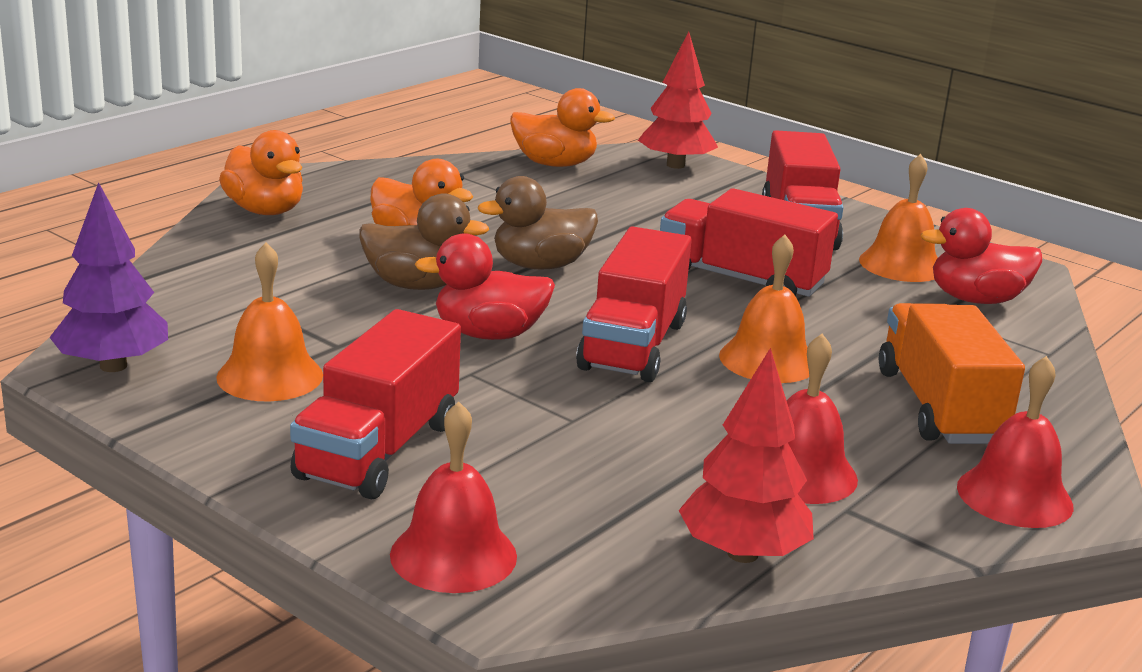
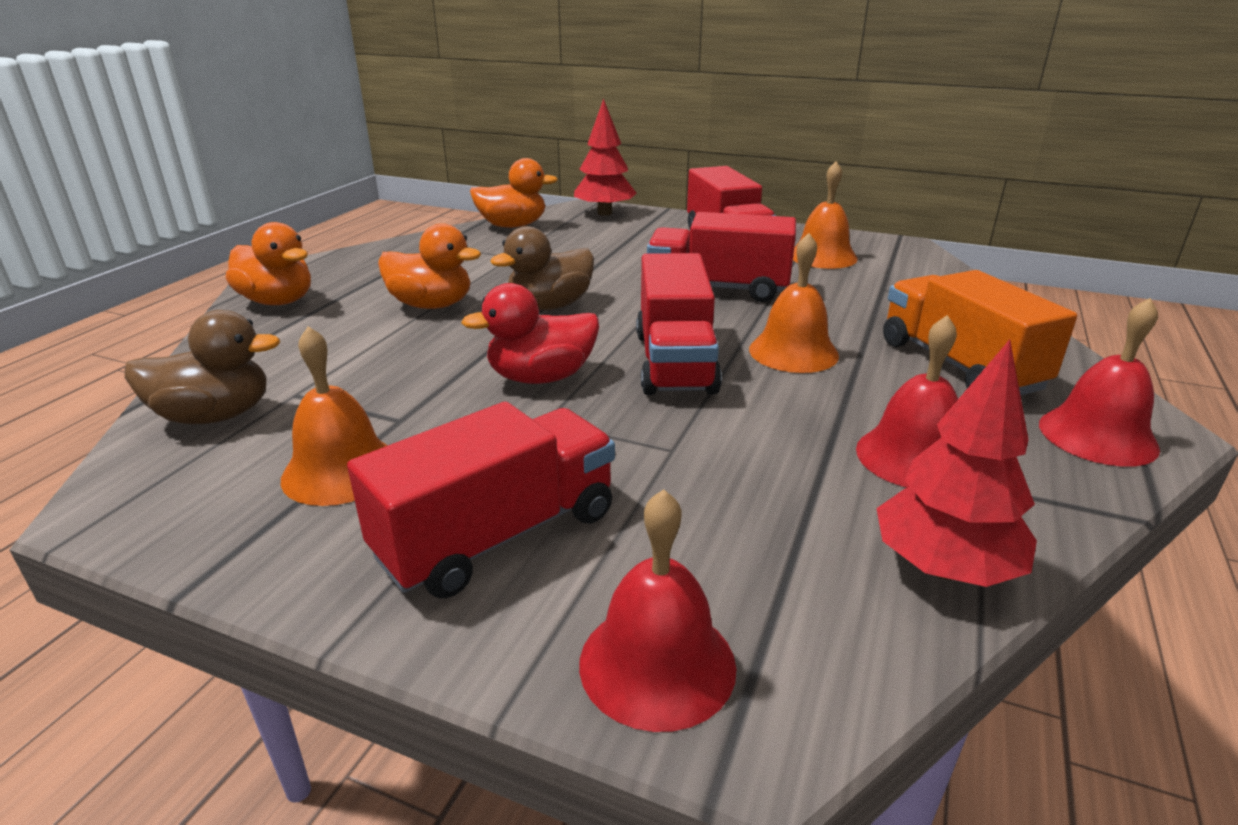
camera: 15 degrees left, 5 degrees up
(113, 366) = (153, 498): purple tree -> none
(378, 450) = (498, 535): red truck -> red truck turned 135 degrees counterclockwise
(417, 285) = (450, 343): brown duck -> brown duck (215, 416)
(976, 299) = (898, 272): red duck -> none

